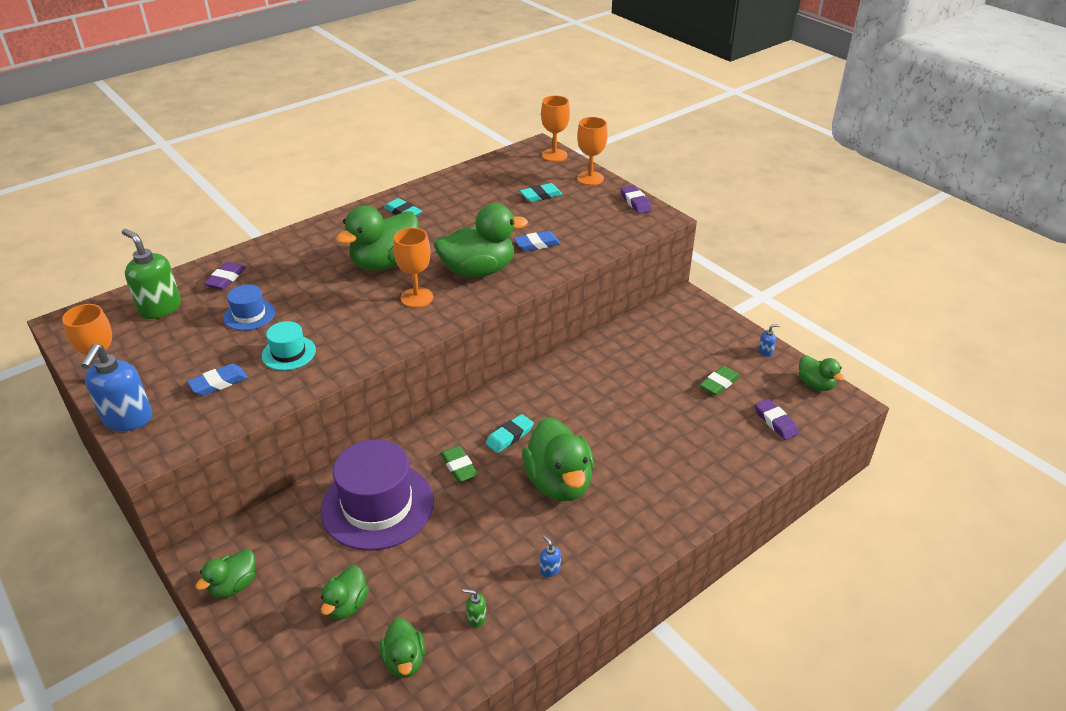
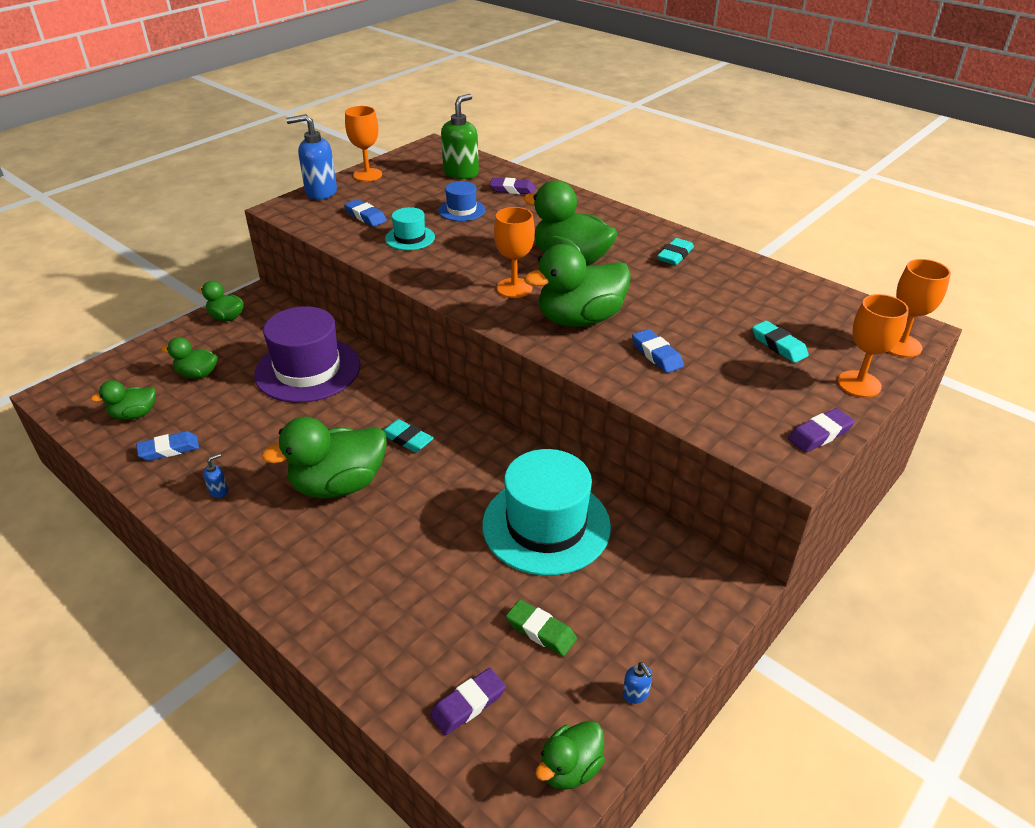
camera: 80 degrees right, 0 degrees up
(459, 467) = (359, 410): green eraser -> none
(476, 618) = (169, 449): green soap dispenser -> blue eraser
(478, 271) = (579, 319): green duck -> green duck turned 90 degrees clockwise
(625, 369) = (546, 525): none -> turquoise hat

